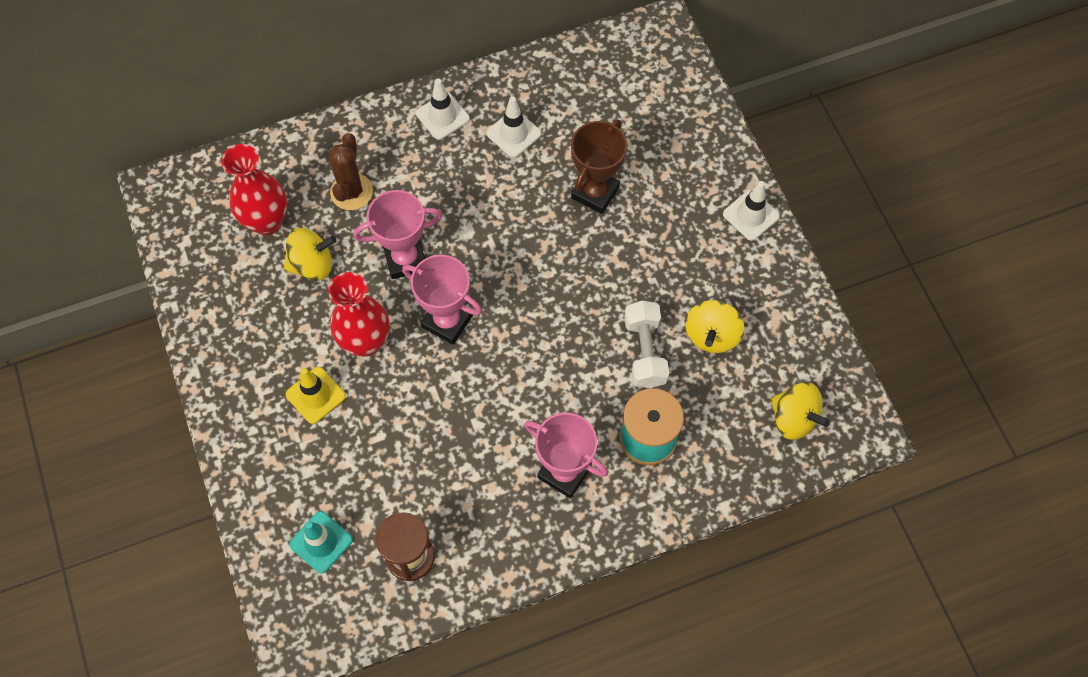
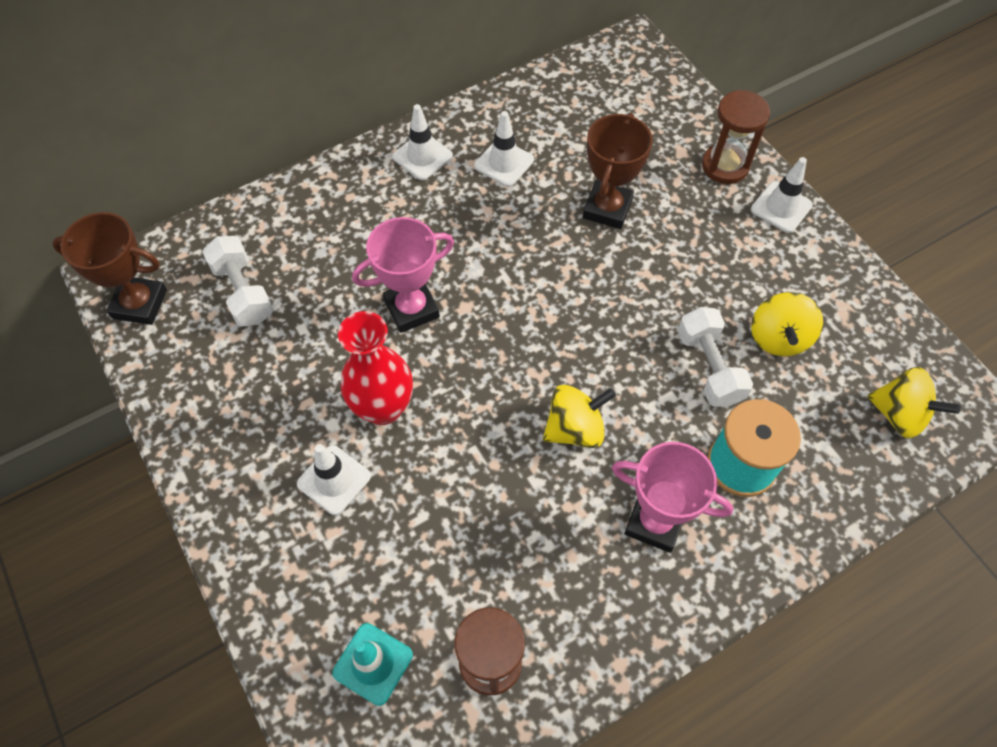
camera: 10 degrees left, 5 degrees down
(180, 218) = (140, 304): none -> brown trophy
(267, 221) = (243, 292): red vase -> white dumbbell
(312, 264) = (304, 331): yellow spinning top -> yellow spinning top (575, 428)
(315, 395) = (334, 480): yellow traffic cone -> white traffic cone
(351, 192) = (336, 247): brown cactus -> none
(447, 321) = (474, 369): pink trophy -> none
(712, 167) = (725, 166): none -> brown hourglass

